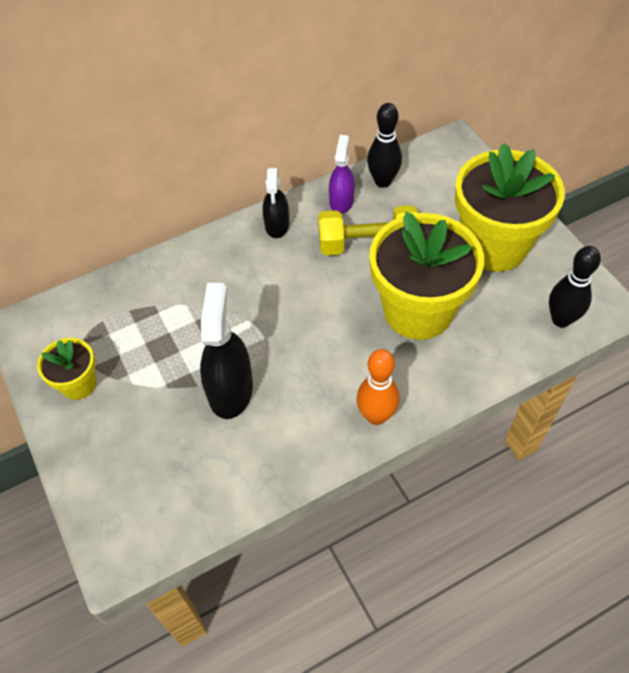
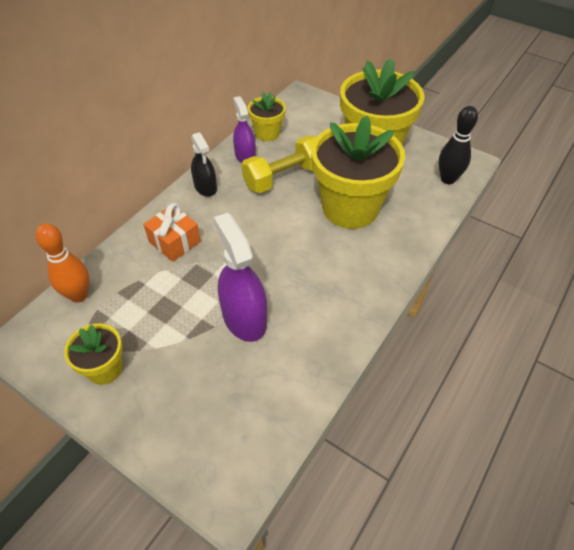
camera: 30 degrees left, 5 degrees down
(211, 277) = (174, 242): none -> orange gift
(230, 389) = (244, 318): black spray bottle -> purple spray bottle
(376, 416) = (369, 290): orange bowling pin -> orange bowling pin (78, 295)
(383, 181) = (267, 133): black bowling pin -> yellow flower pot

